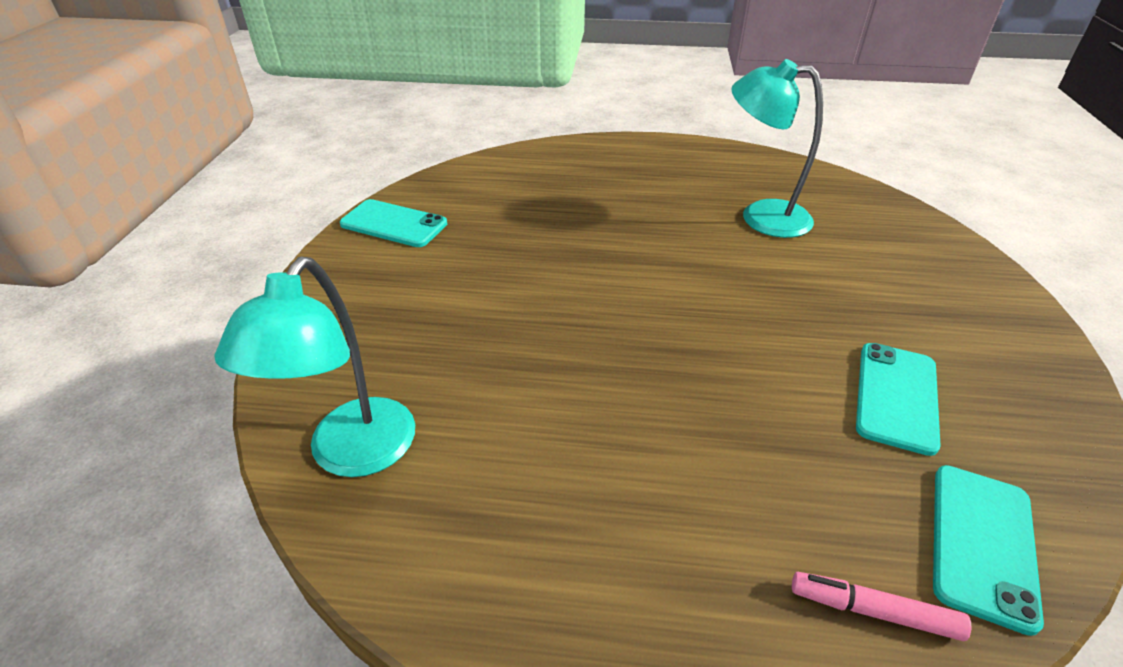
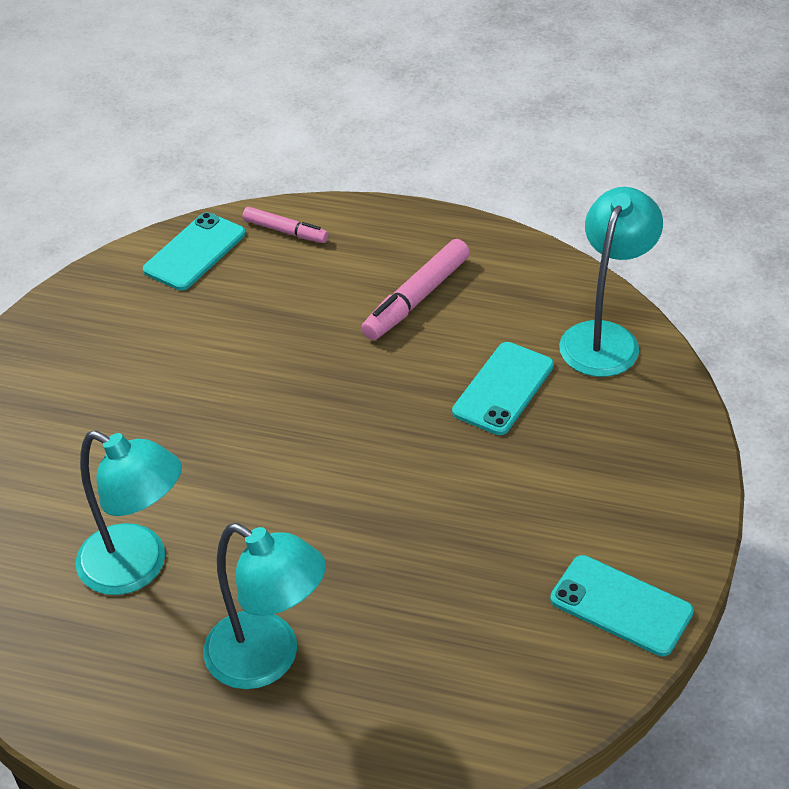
camera: 170 degrees left, 5 degrees up
(613, 490) = (416, 298): none -> pink marker
(639, 183) = (268, 659): none -> turquoise lamp
(896, 396) = (168, 339): turquoise phone -> turquoise phone (503, 389)

